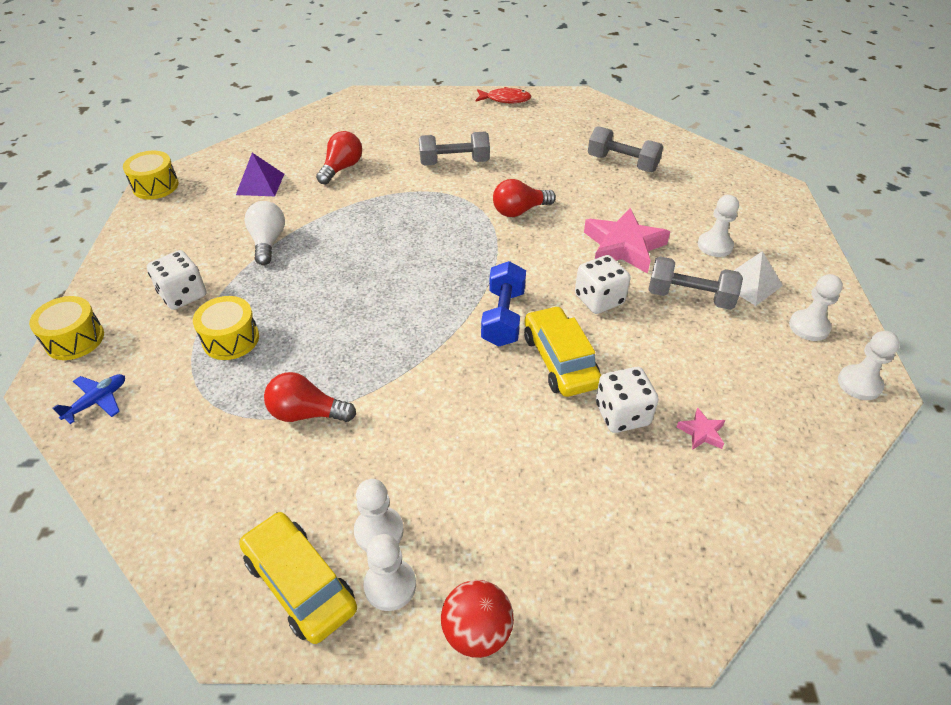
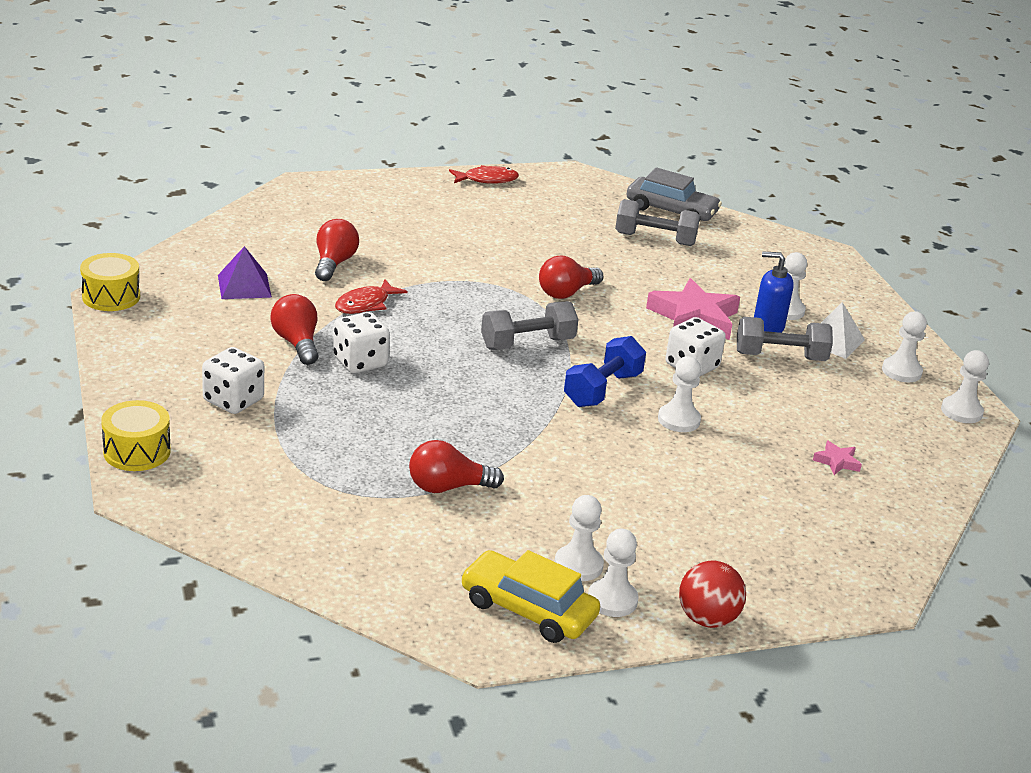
camera: 20 degrees left, 15 degrees down
(97, 401) = (210, 501): blue plane -> none
(231, 339) = (320, 435): yellow drum -> none
(268, 242) = (297, 343): white light bulb -> red light bulb
(345, 209) = (365, 304): none -> red fish
(454, 162) = (465, 249): grey dumbbell -> grey dumbbell (527, 343)
(503, 317) = (602, 390): blue dumbbell -> blue dumbbell turned 45 degrees clockwise
(560, 360) = (678, 420): yellow car -> white pawn
(622, 414) = (759, 456): white dice -> white dice (360, 362)
(649, 136) = (671, 211): none -> grey car
(690, 262) = (767, 327): none -> blue soap dispenser

